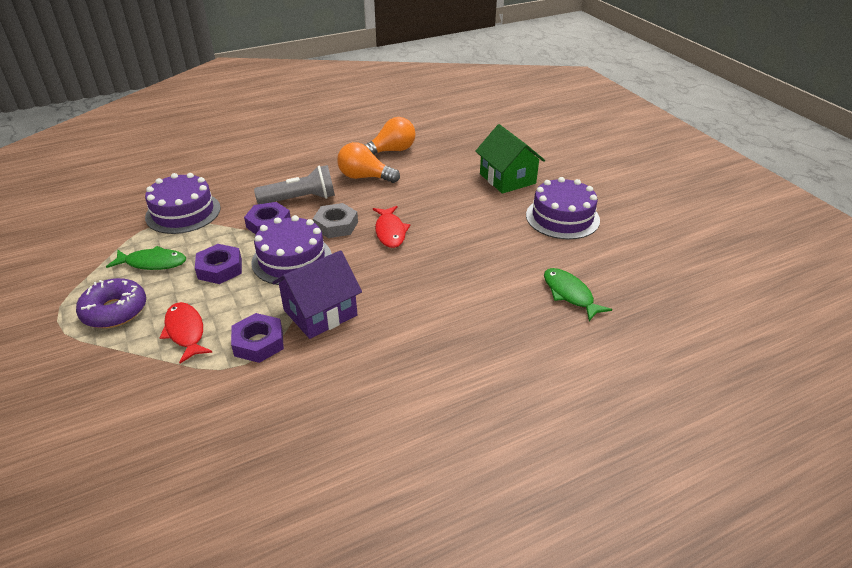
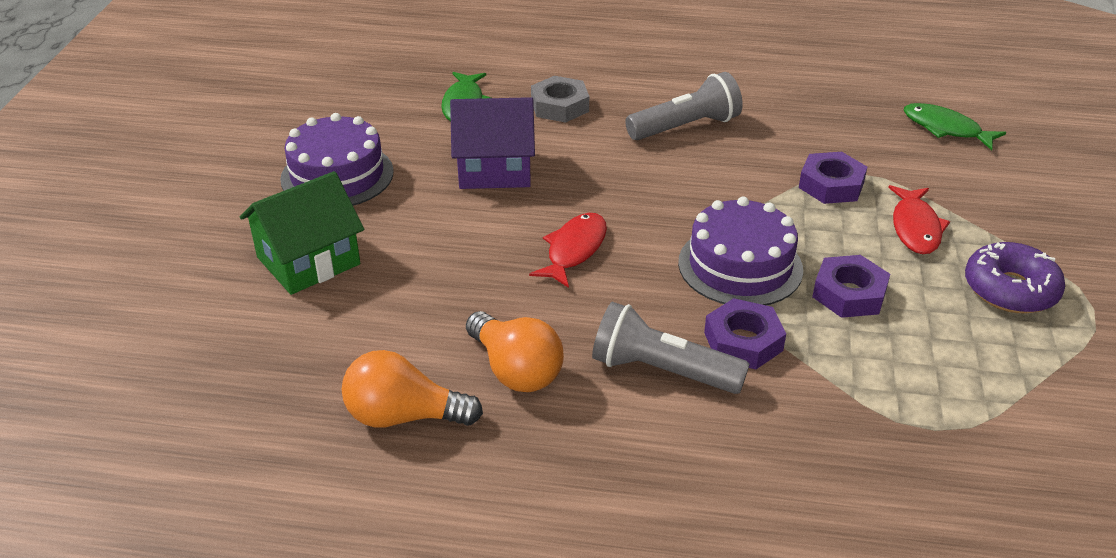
camera: 145 degrees left, 0 degrees up
(152, 263) = (952, 346): green fish -> green fish (945, 129)
(183, 212) = (885, 436): purple cake -> none
(320, 313) = (744, 188): purple house -> purple house (495, 169)
(336, 225) = (641, 293): grey nut -> grey nut (559, 106)
(399, 348) = (685, 127): none -> grey flashlight
(507, 178) = (308, 261): green house -> green house turned 45 degrees clockwise

